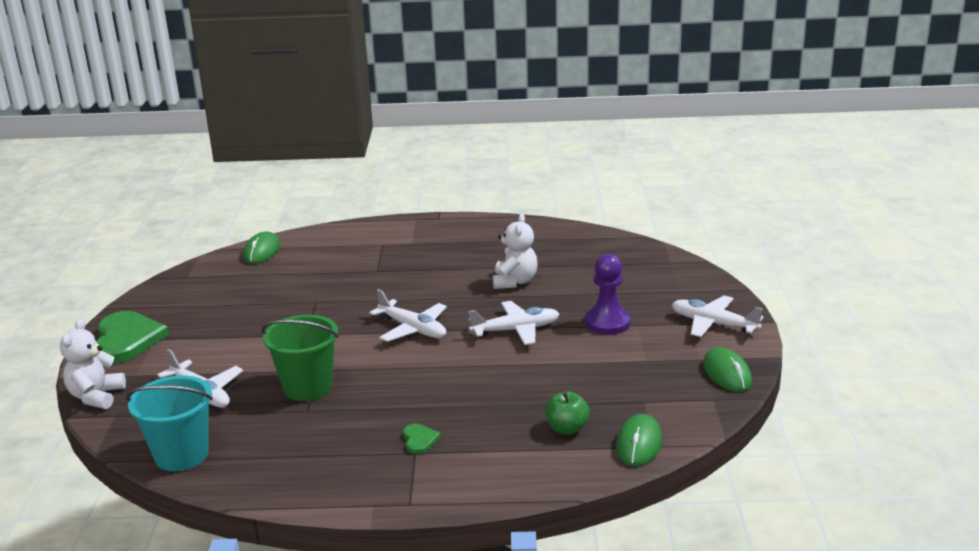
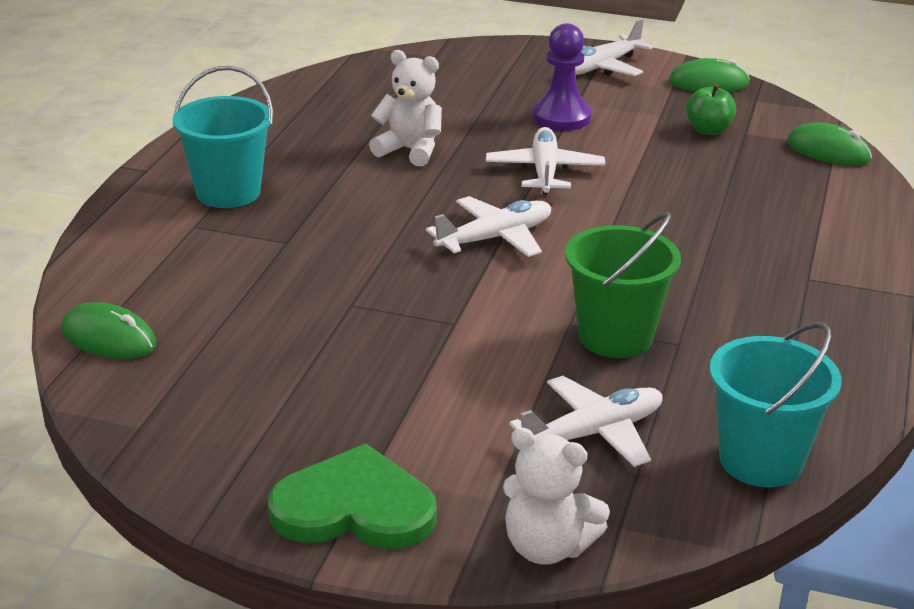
camera: 75 degrees left, 5 degrees up
(419, 440) = (781, 271): green heart -> none
(425, 243) = (228, 192): none -> turquoise bucket
(567, 429) = (786, 181): green apple -> green apple (708, 130)

